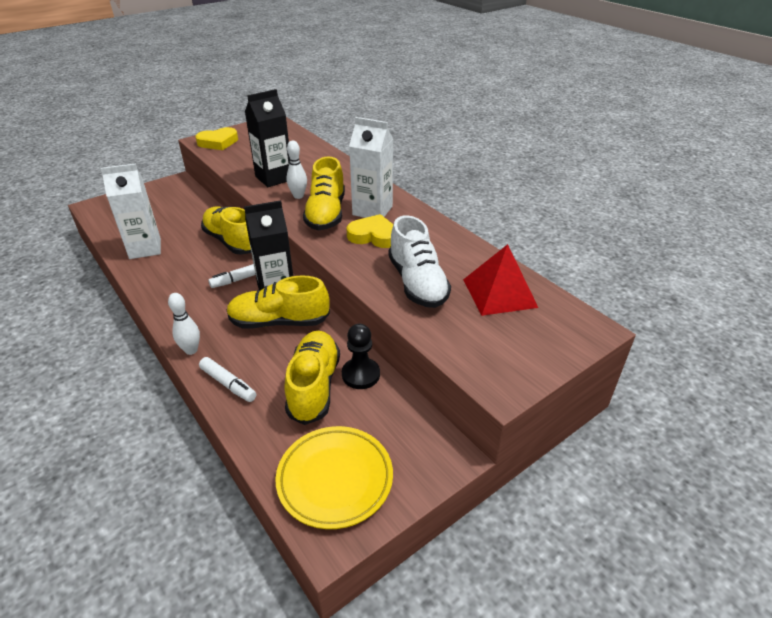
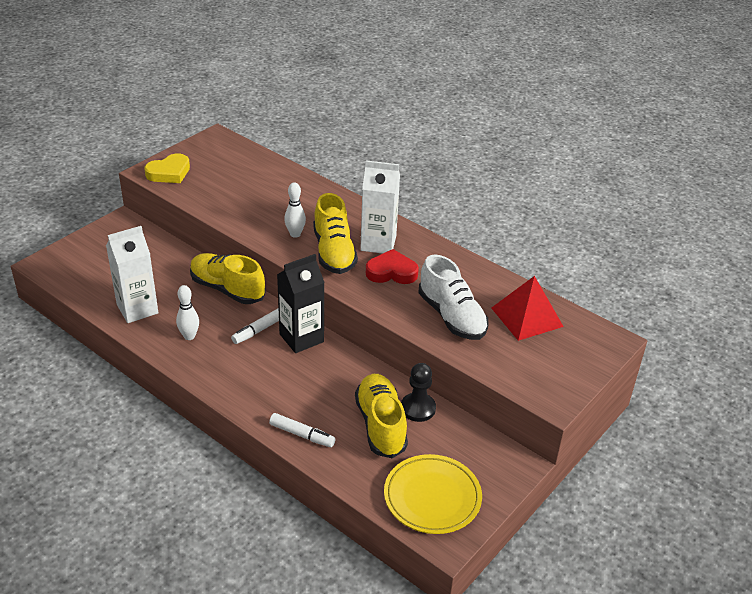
camera: 15 degrees left, 0 degrees up
(191, 350) = (249, 409): white bowling pin -> white bowling pin (189, 336)
(274, 178) = (258, 214): black carton -> none
(279, 322) = (320, 369): yellow shoe -> none
(374, 236) = (391, 272): yellow heart -> red heart

